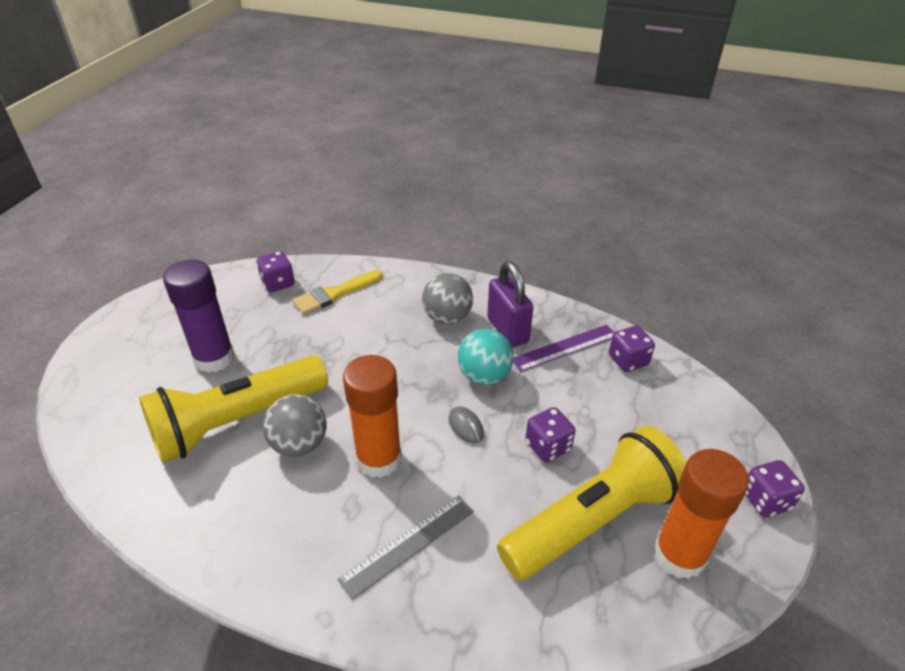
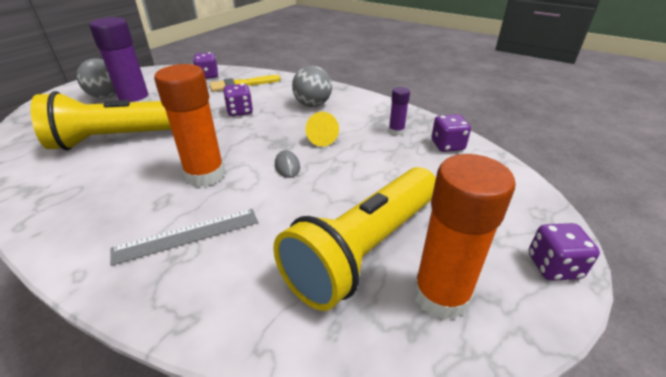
camera: 15 degrees right, 5 degrees down
(299, 444) = (154, 157): grey ball -> grey ball (107, 96)
(484, 376) = (321, 139): turquoise ball -> yellow cone
(507, 330) = (354, 116): purple padlock -> none
(548, 446) = (349, 189): purple dice -> purple dice (240, 111)
(565, 347) = (396, 131): purple ruler -> purple glue stick
(593, 520) = (364, 249): yellow flashlight -> yellow flashlight turned 150 degrees clockwise

